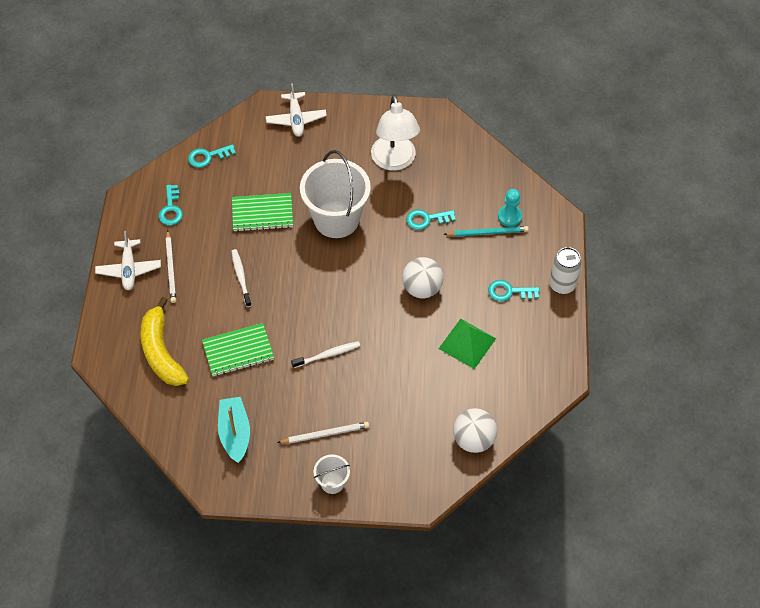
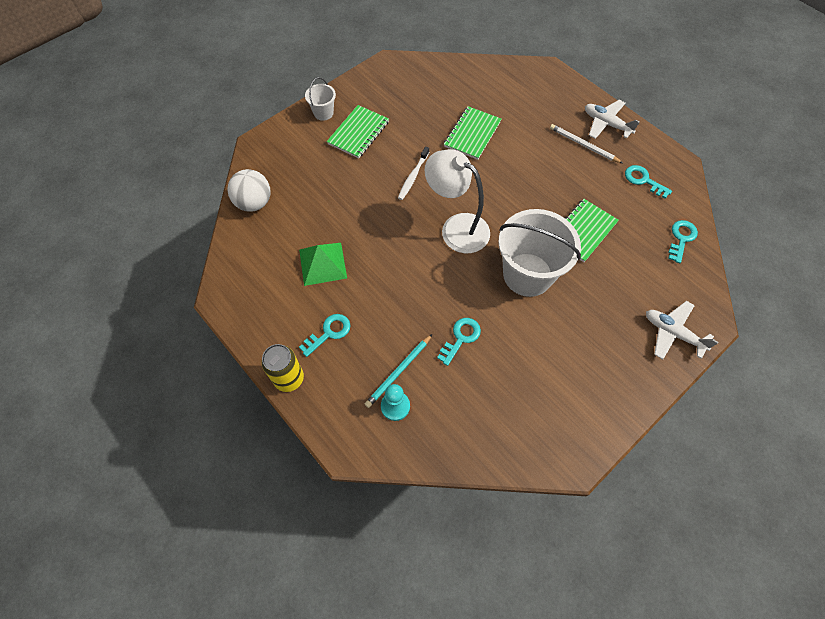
camera: 135 degrees right, 5 degrees up
(161, 351) = (516, 98): yellow banana -> none
(235, 433) = (414, 93): turquoise boat -> none
(241, 277) = (533, 177): white toothbrush -> none
(325, 434) = (358, 133): white pencil -> green notebook
(394, 161) = (549, 369): white lamp -> white lamp (456, 228)
(422, 288) = (400, 276): white ball -> none
(562, 285) = (289, 378): white can -> yellow can

